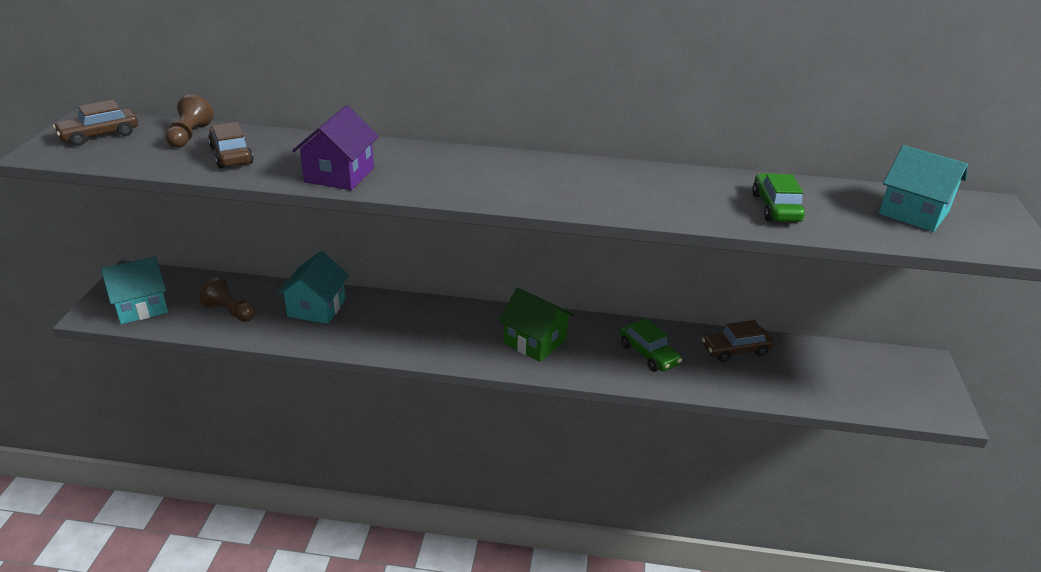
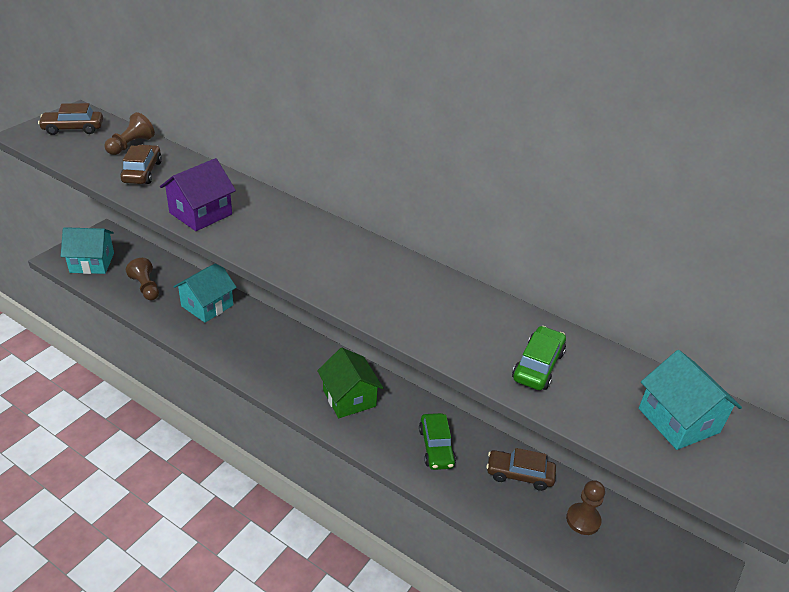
camera: 25 degrees right, 5 degrees up
(813, 365) = (583, 520): none -> brown pawn

